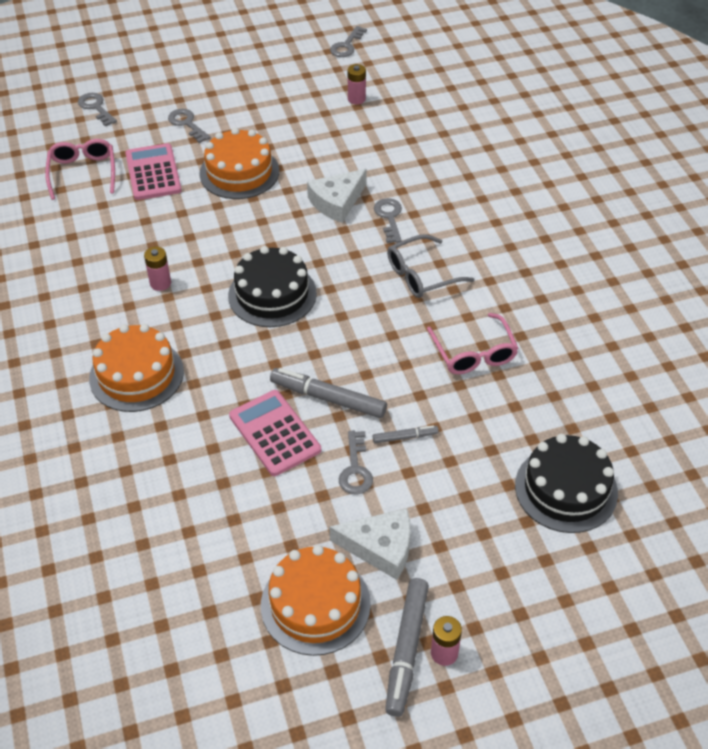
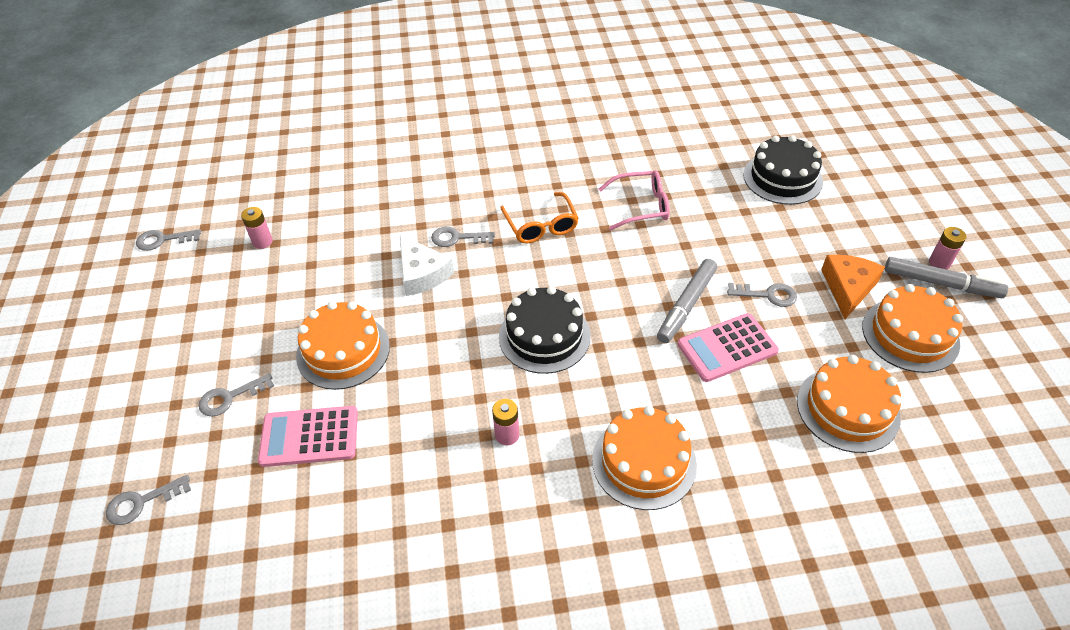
camera: 80 degrees left, 0 degrees up
(83, 173) = (277, 518): pink glasses -> none
(205, 534) = (847, 409): none -> orange cake
(346, 45) = (163, 240): grey key -> grey key turned 135 degrees clockwise
(380, 547) = (848, 288): white cheese -> orange cheese
(405, 437) = (732, 259): grey marker -> none
(421, 275) = (541, 225): grey glasses -> orange glasses

